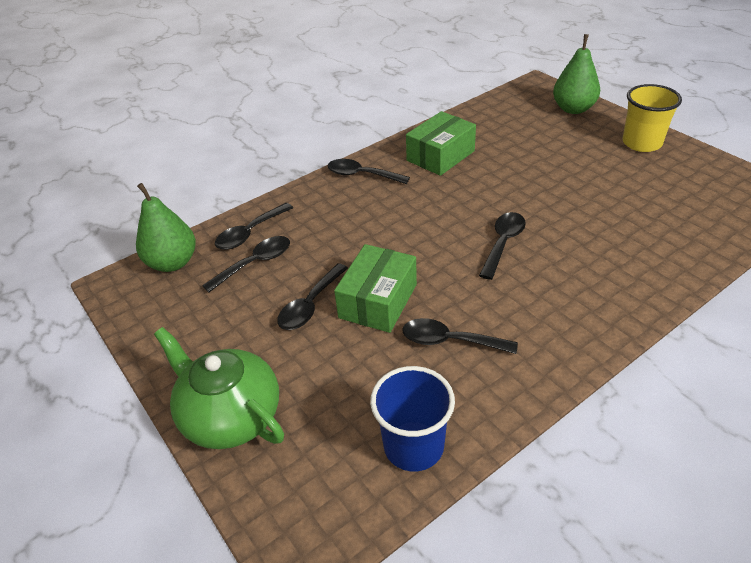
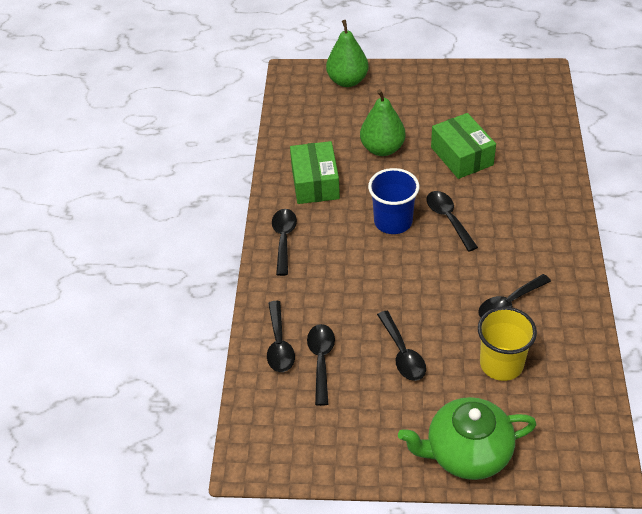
camera: 50 degrees left, 5 degrees up
(173, 263) = (262, 411): green pear -> green pear (382, 149)
(361, 175) = (284, 239): black spoon -> black spoon turned 120 degrees clockwise
(378, 301) = (436, 316): green box -> green box (462, 156)
(413, 446) = (574, 374): blue cup -> blue cup (393, 222)
(642, 143) = (426, 83): yellow cup -> yellow cup (501, 364)

